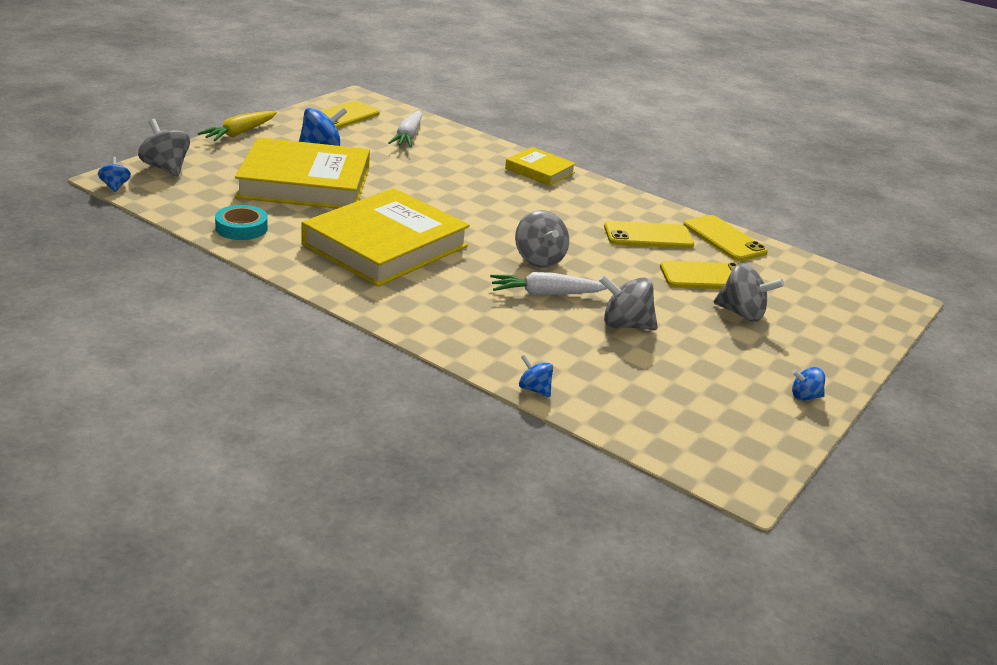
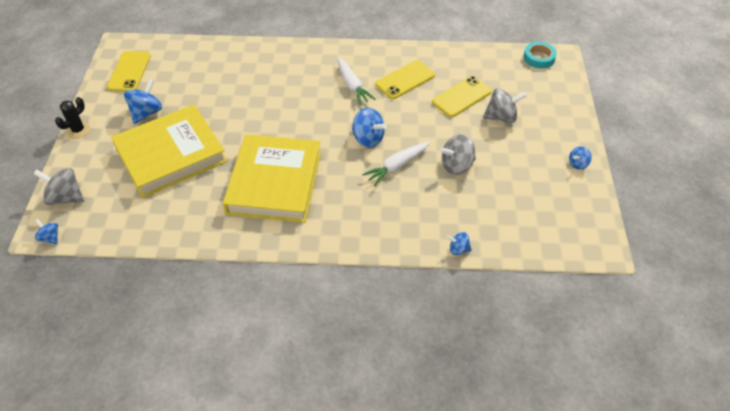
camera: 30 degrees left, 20 degrees up
(240, 133) = (78, 130): yellow carrot -> black cactus
(241, 228) = (175, 224): turquoise tape -> turquoise tape (539, 58)
(408, 136) = (190, 67): white carrot -> white carrot (352, 85)
(539, 259) = (368, 139): grey spinning top -> blue spinning top
(540, 170) = (297, 55): yellow book -> none
(724, 239) = (443, 57): yellow phone -> none

